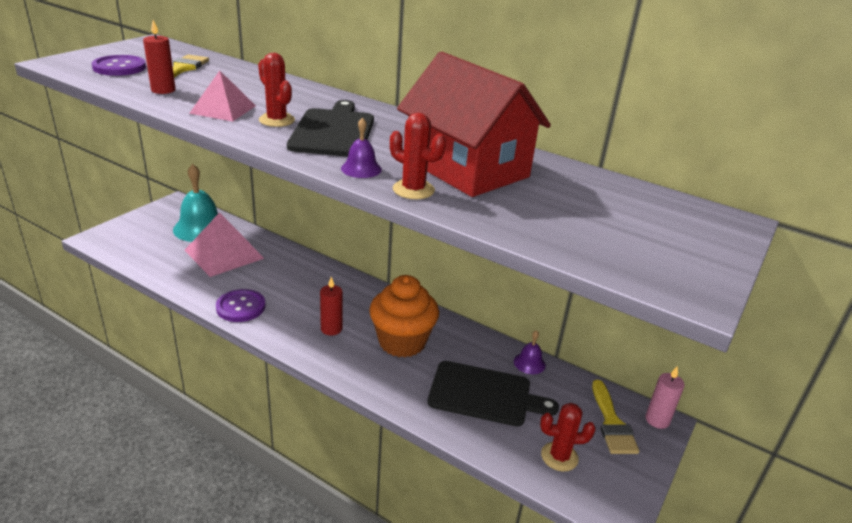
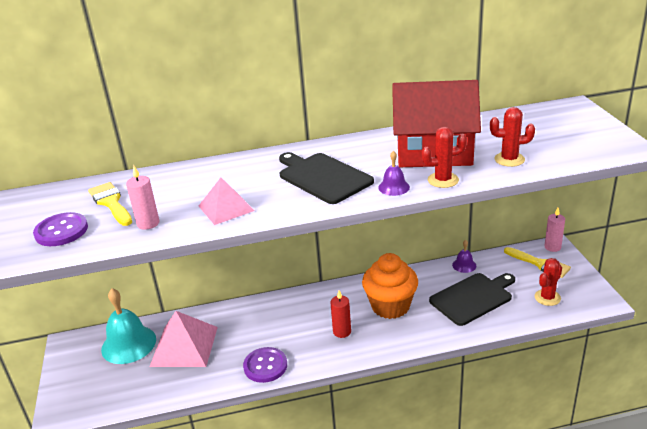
camera: 40 degrees left, 0 degrees up
(163, 90) = (148, 223): red candle -> pink candle
(277, 120) = (276, 192): red cactus -> red cactus (509, 159)

